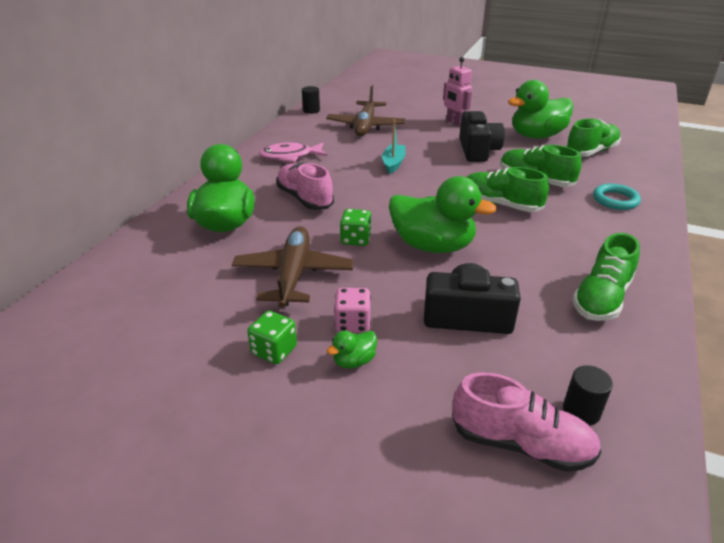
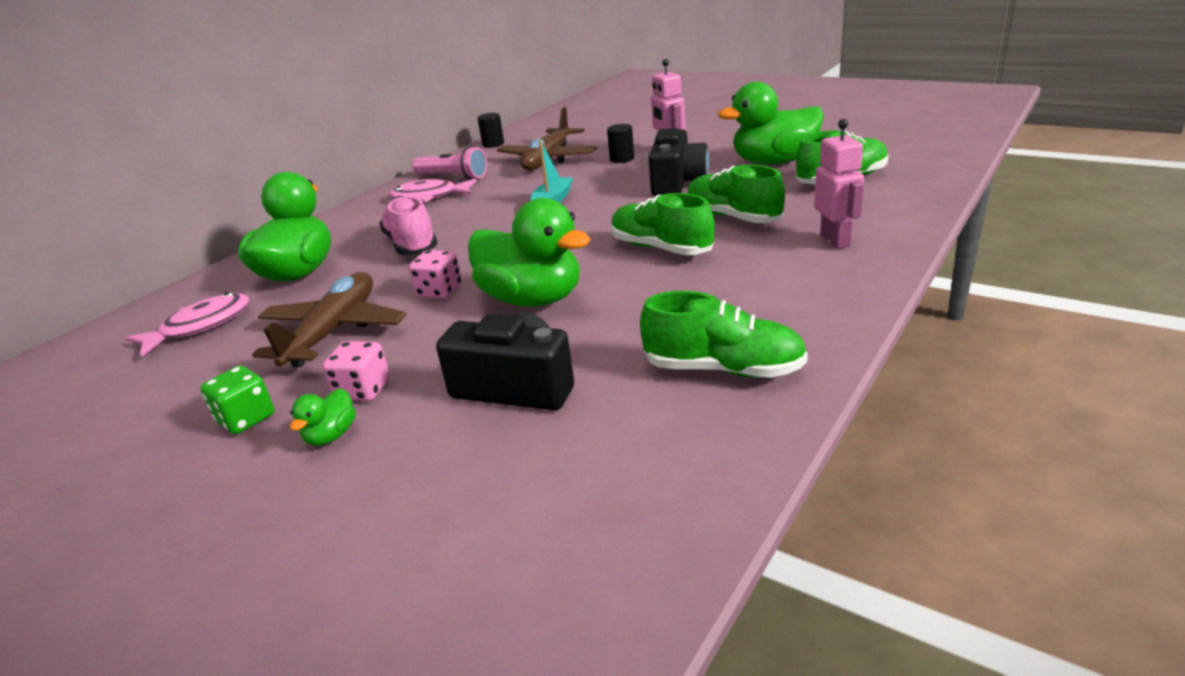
camera: 15 degrees right, 5 degrees down
(173, 272) = (200, 326): none -> pink fish
(298, 139) = (453, 177): none -> pink flashlight
(354, 361) = (331, 435): green duck -> green duck turned 45 degrees counterclockwise
(356, 239) = (439, 291): green dice -> pink dice
(521, 444) = (472, 553): pink shoe -> none
(581, 411) = (588, 517): black cylinder -> black cylinder (622, 159)
(601, 298) = (723, 369): green shoe -> green shoe turned 120 degrees counterclockwise
(615, 200) = (835, 240): turquoise ring -> pink robot

